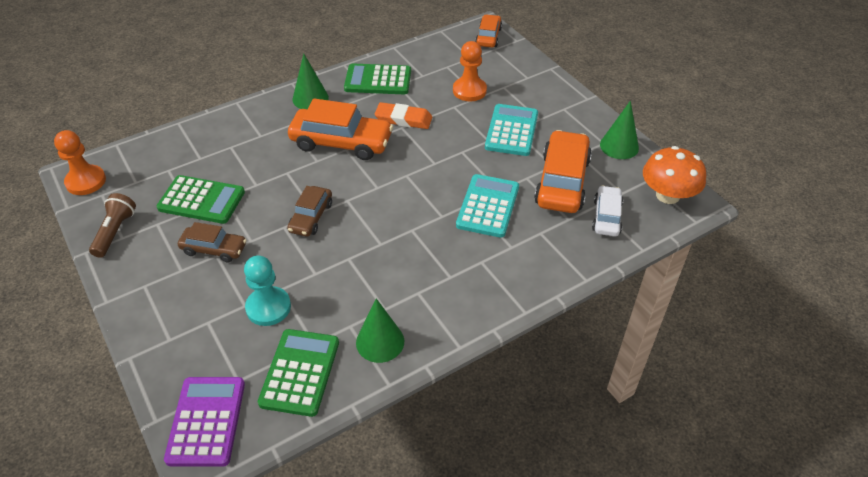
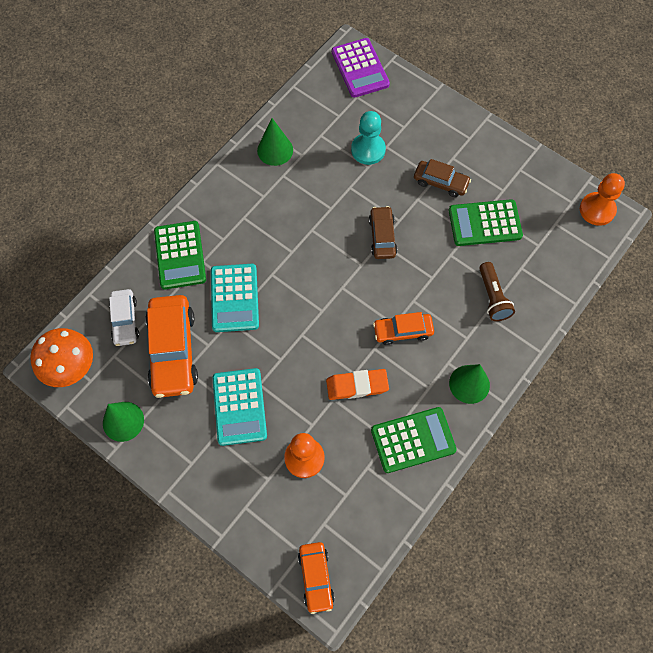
camera: 160 degrees right, 20 degrees up
(115, 232) = (529, 172): brown flashlight -> brown flashlight (492, 297)
(214, 249) = (440, 182): brown car -> brown car turned 150 degrees counterclockwise
(300, 372) = (319, 113): green calculator -> green calculator (180, 255)
(341, 142) = (403, 331): orange car -> orange car, size x0.57

